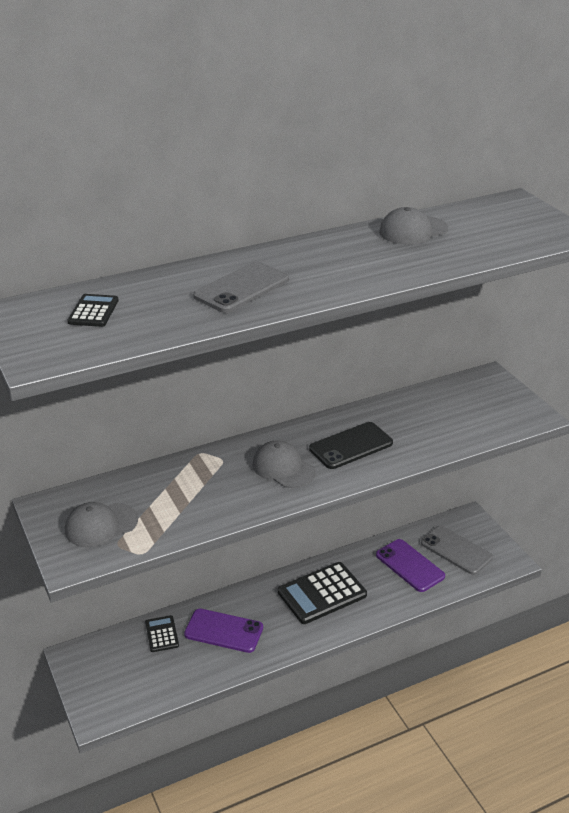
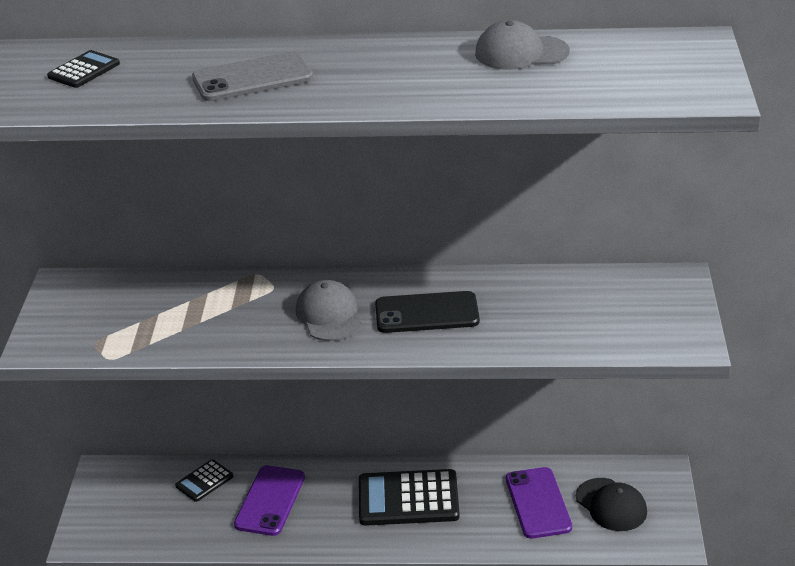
camera: 30 degrees right, 0 degrees up
(101, 525) = (95, 319): grey cap -> none
(162, 634) = (204, 481): black calculator -> black calculator turned 150 degrees counterclockwise
(224, 631) = (270, 501): purple phone -> purple phone turned 60 degrees clockwise
(456, 550) = (611, 505): grey phone -> black cap

